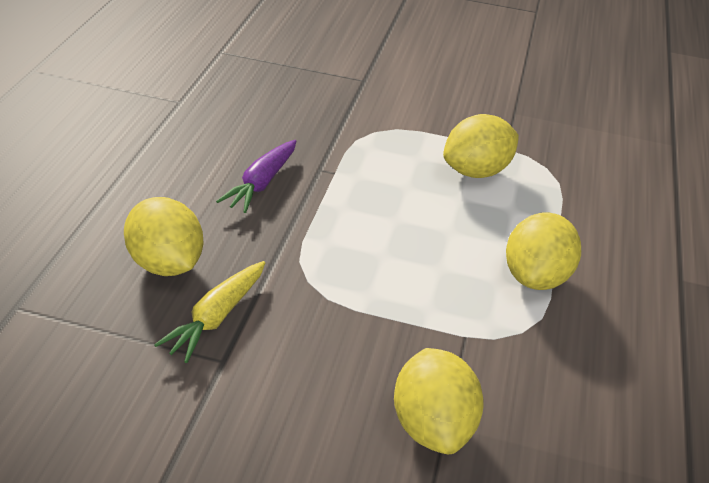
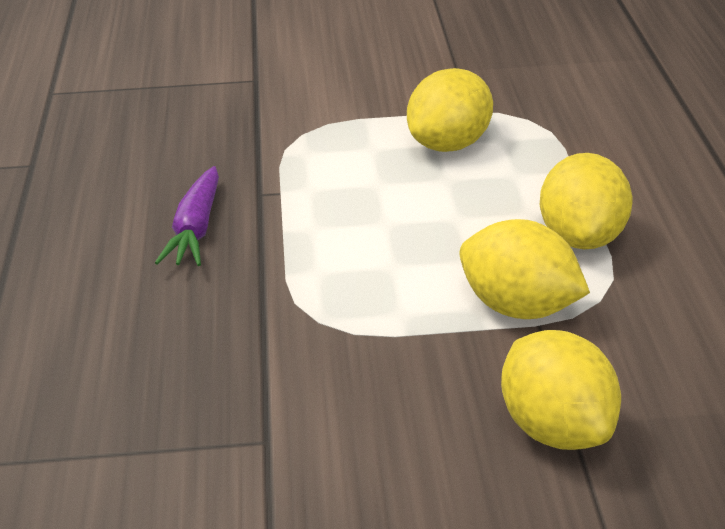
camera: 15 degrees left, 5 degrees down
(166, 263) = (128, 354): yellow lemon -> yellow lemon (519, 307)
(217, 317) = (229, 394): yellow carrot -> none

